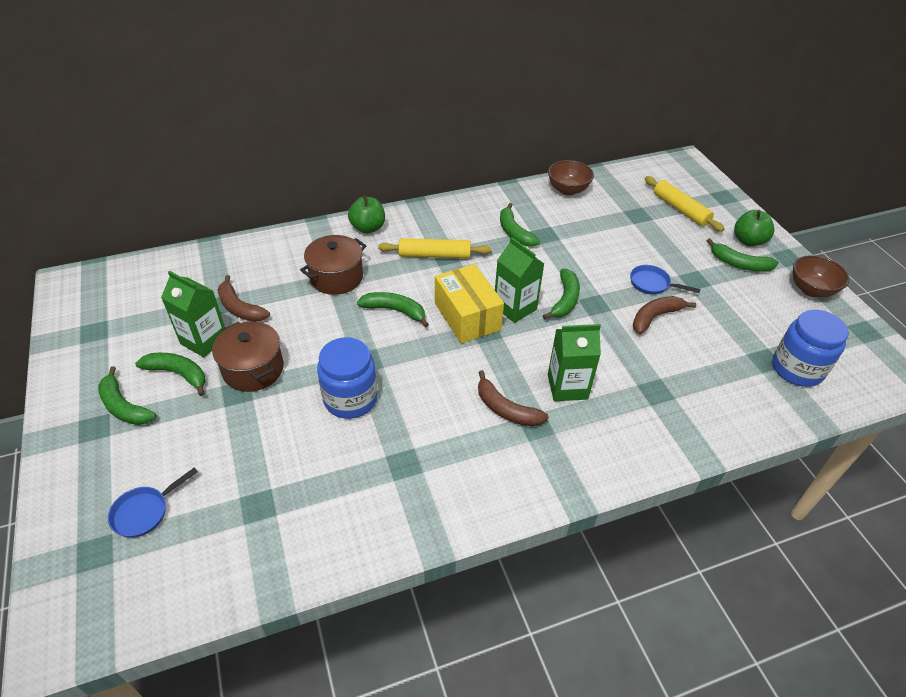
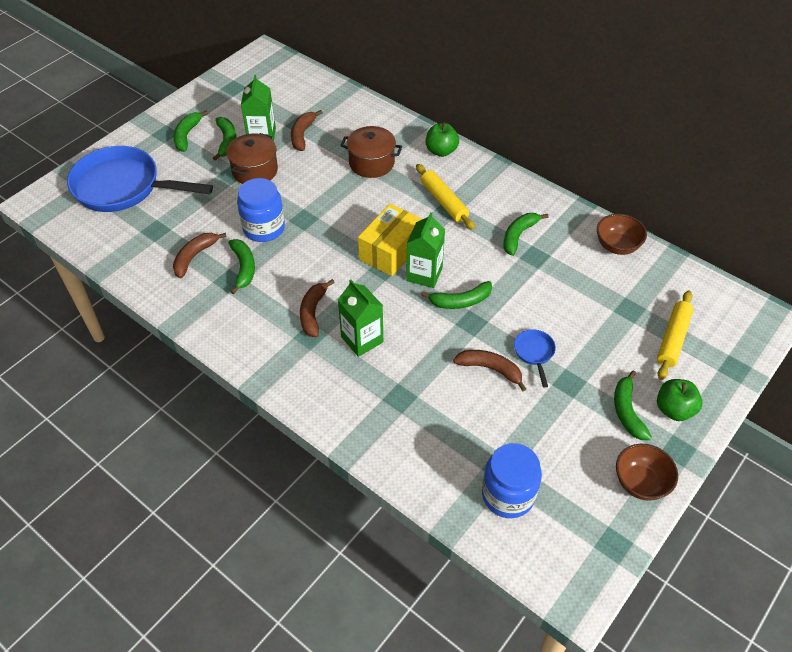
camera: 60 degrees right, 5 degrees up
(144, 512) = (123, 187): blue pan -> blue pan, size x2.46
(339, 482) = (194, 257): none -> brown banana
(395, 311) = (363, 209): green banana -> green banana (244, 268)

